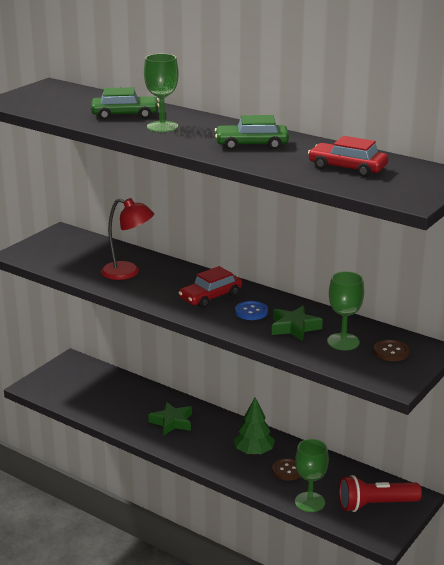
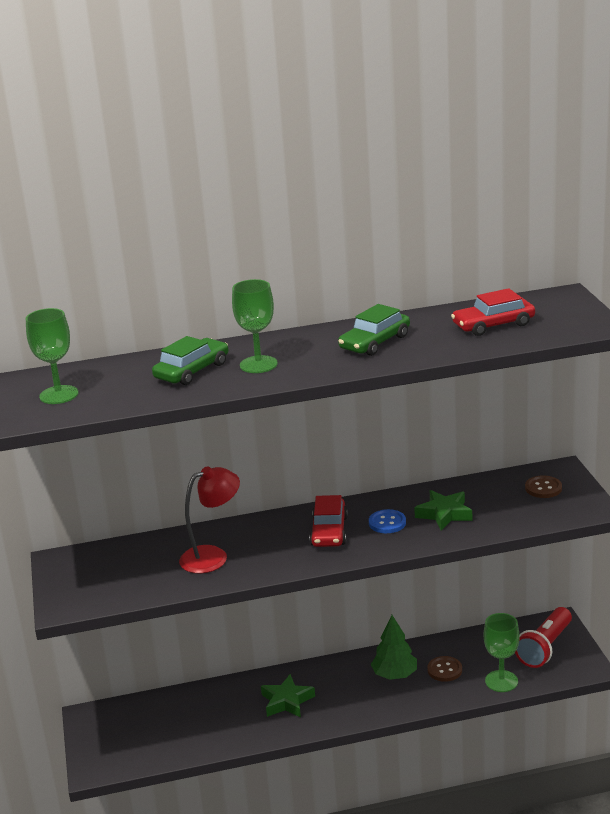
camera: 45 degrees left, 0 degrees up
(343, 342) = (499, 502): green goblet -> green goblet (59, 395)

